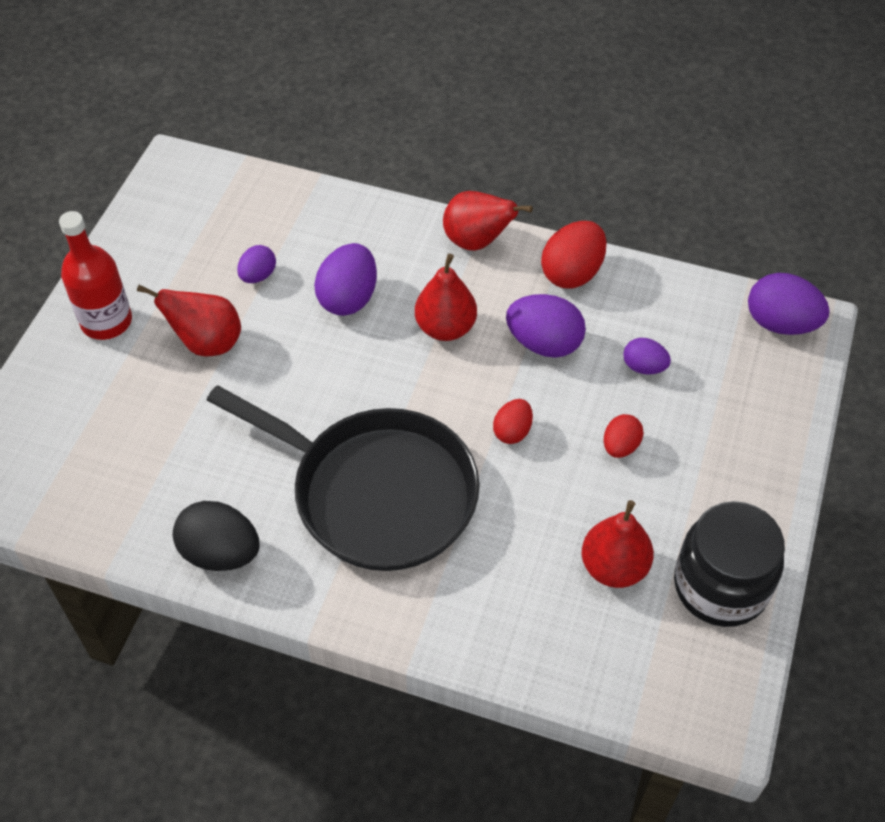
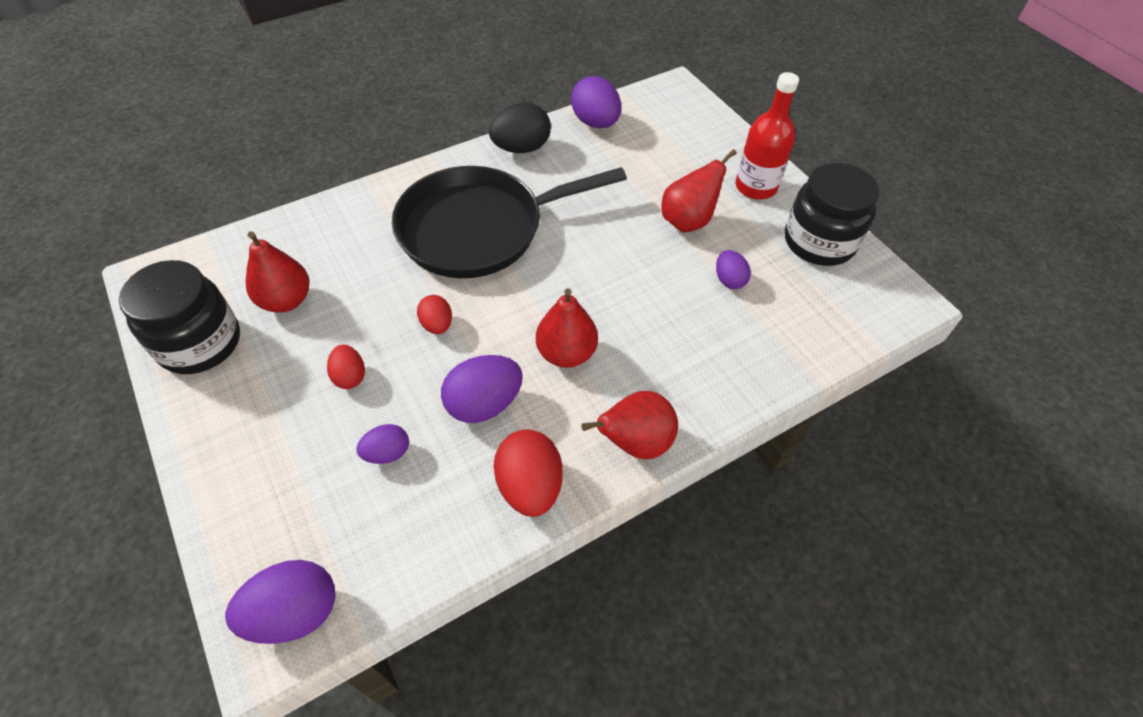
camera: 130 degrees right, 0 degrees up
(149, 243) = (819, 242): none -> black jar
(348, 298) = (655, 316): purple egg -> purple egg (595, 123)

